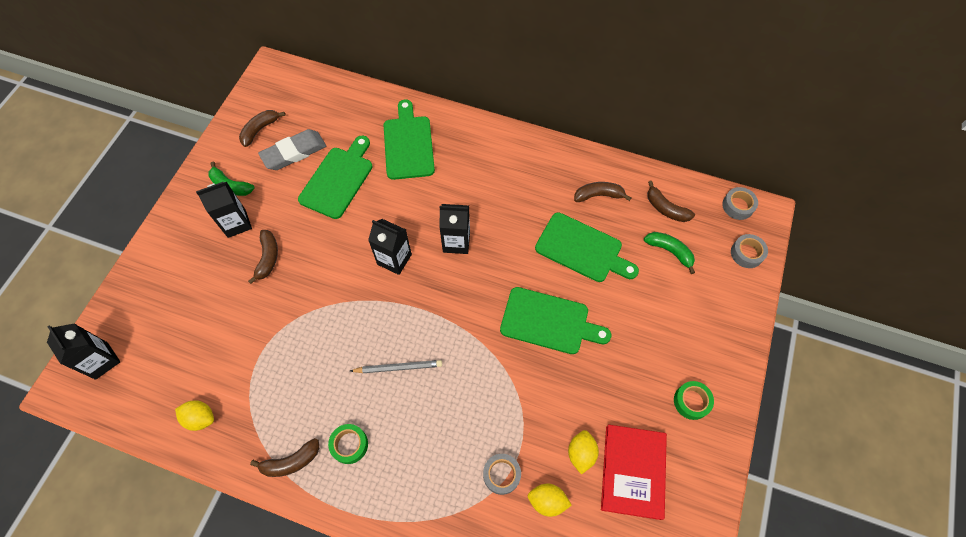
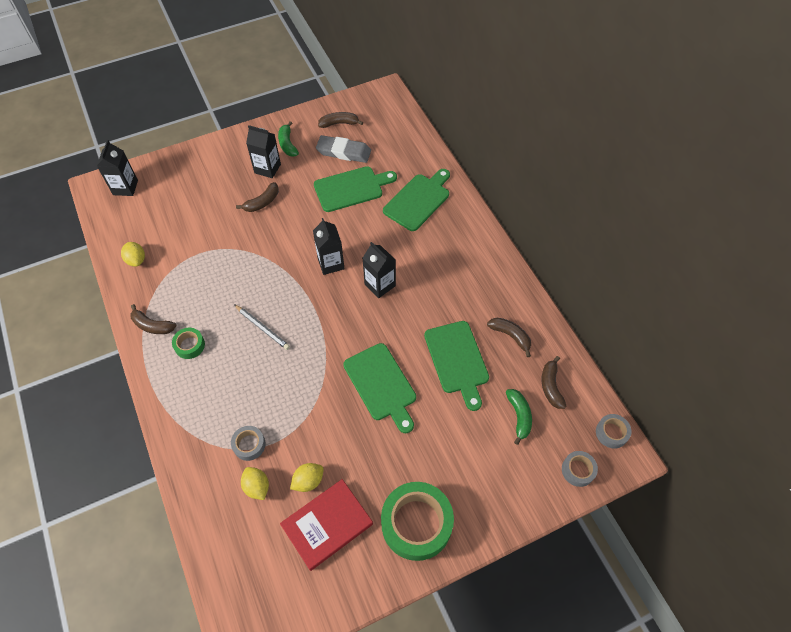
camera: 45 degrees right, 5 degrees down
(691, 401) = (416, 523): green tape -> green tape, size x2.07

